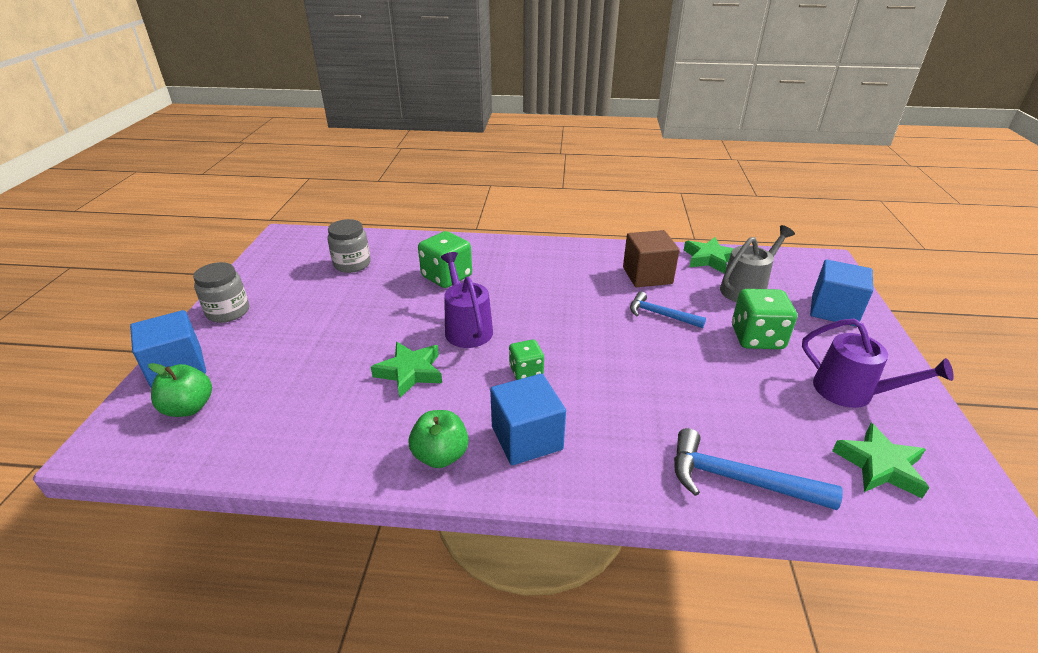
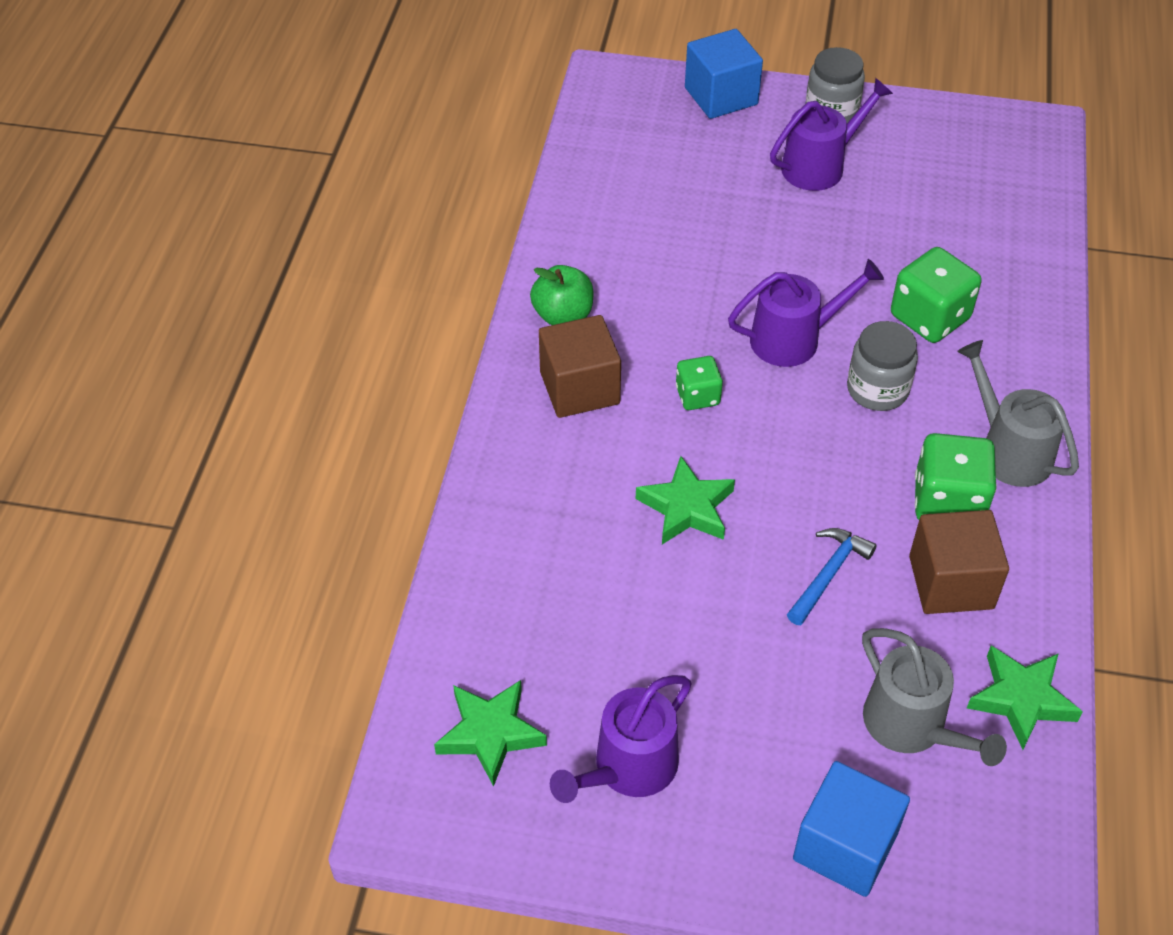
camera: 95 degrees right, 15 degrees up
(189, 407) = (655, 120): green apple -> none
(288, 317) = (819, 166): none -> purple watering can
(352, 264) = (960, 211): grey jar -> grey jar (877, 389)
(410, 372) = (702, 286): green star -> green star (687, 508)
(526, 438) = (579, 388): blue cube -> brown cube
(549, 256) = (1009, 451): none -> grey watering can
(738, 480) = (491, 573): blue hammer -> none
(757, 338) = (764, 690): green dice -> green dice (948, 502)

